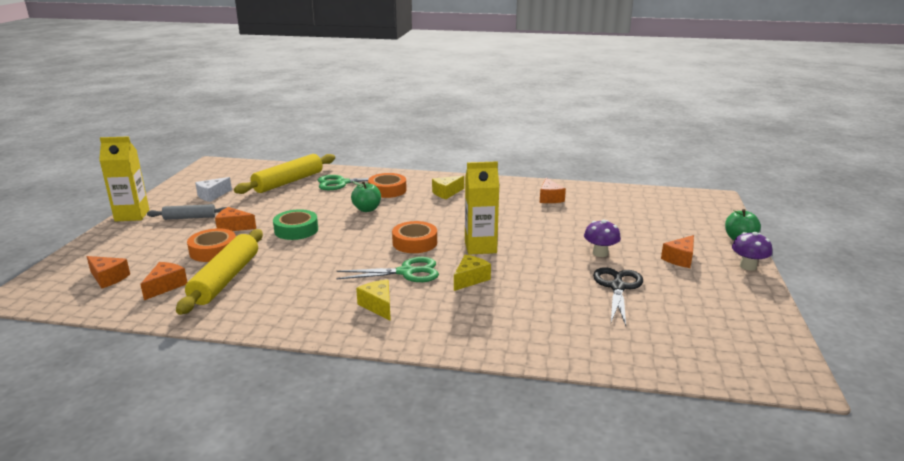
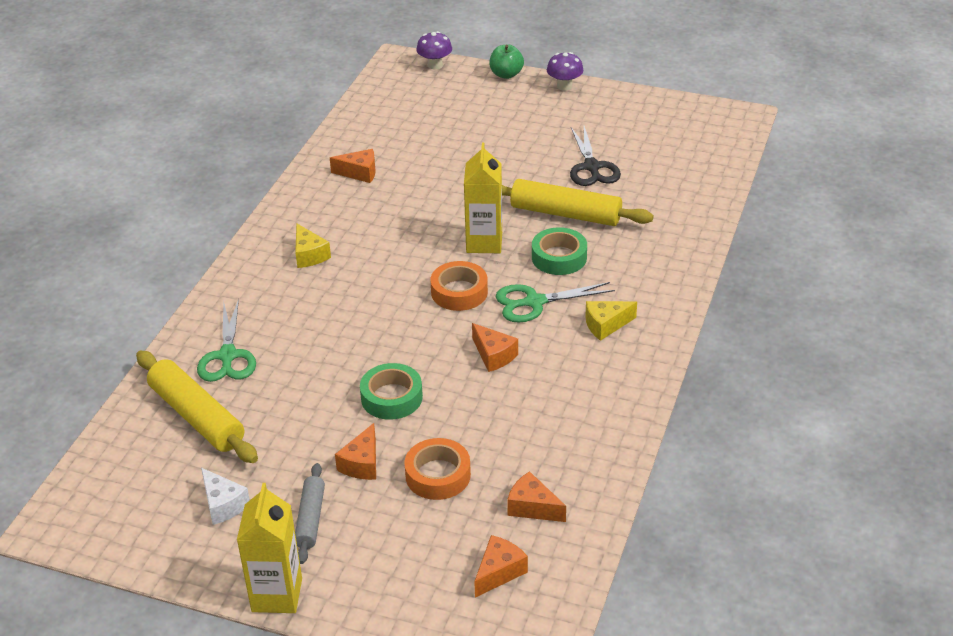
camera: 80 degrees left, 15 degrees up
(226, 279) = (523, 453): yellow rolling pin -> yellow rolling pin (565, 214)
(367, 209) = (341, 330): green apple -> none
(387, 190) = (277, 309): orange tape -> none
(406, 272) = (534, 302): green scissors -> green scissors turned 105 degrees counterclockwise
(470, 279) = (559, 257): yellow cheese -> green tape
(600, 253) = (518, 164): purple mushroom -> purple mushroom (435, 65)
(618, 287) = (591, 167): black scissors -> black scissors turned 120 degrees counterclockwise
(680, 259) = (541, 119): orange cheese -> orange cheese (493, 355)

